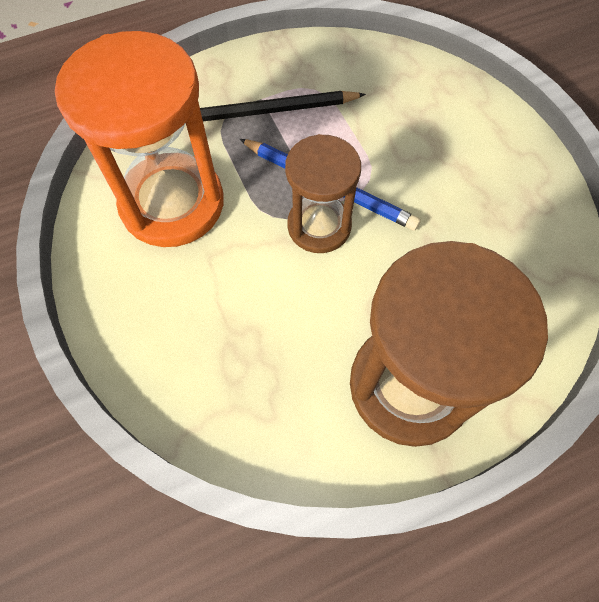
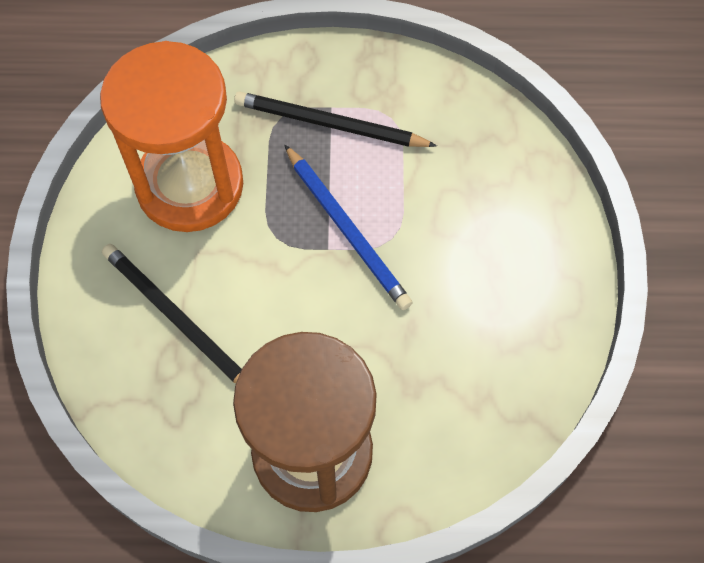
camera: 25 degrees right, 0 degrees up
(221, 321) = (177, 319): none -> black pencil
(319, 226) = (314, 266): brown hourglass -> none

